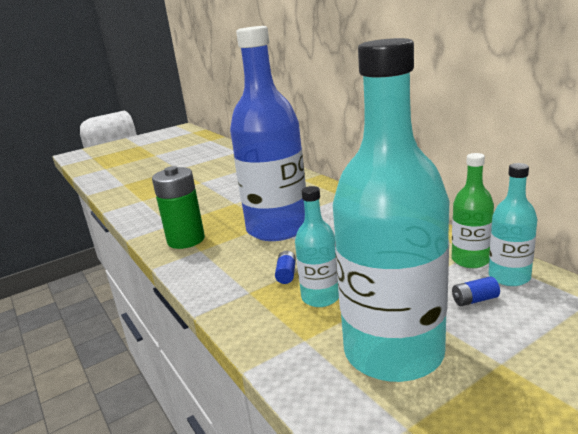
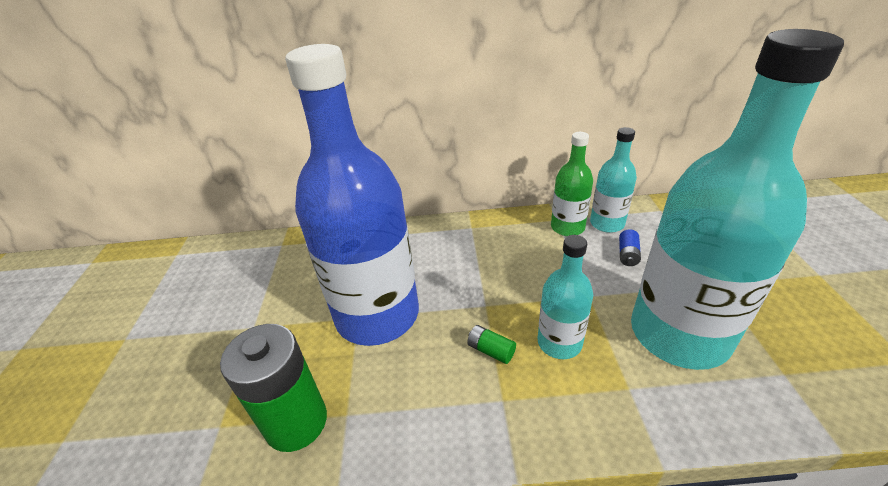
camera: 60 degrees left, 15 degrees up
(286, 274) = (491, 350): blue battery -> green battery

